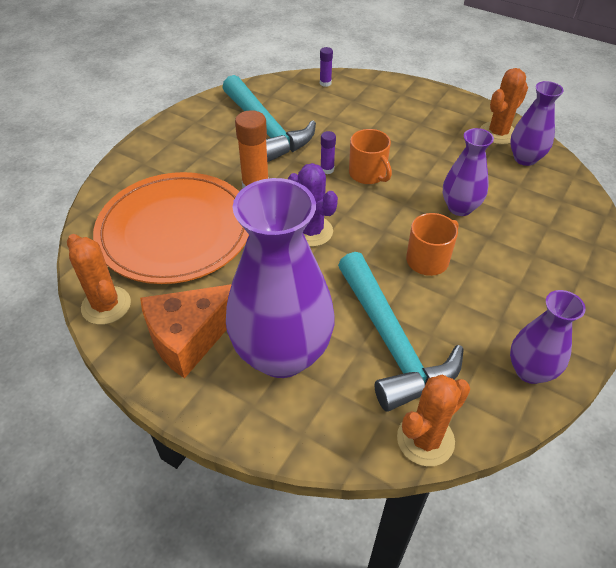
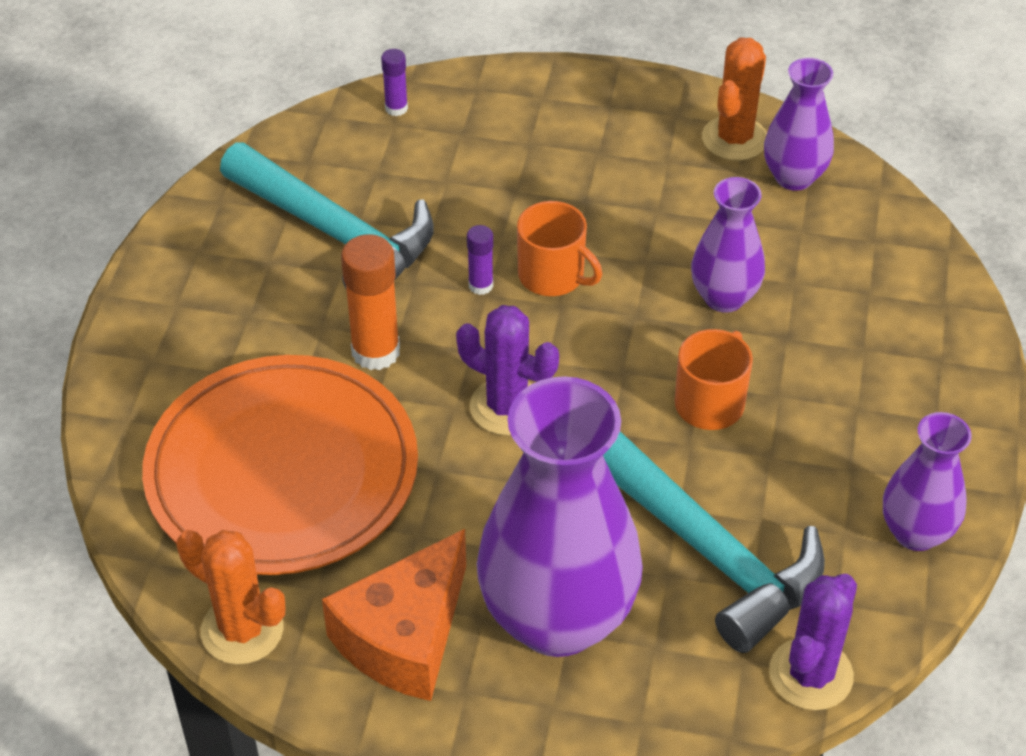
camera: 20 degrees left, 0 degrees up
(425, 439) = (811, 674): orange cactus -> purple cactus

